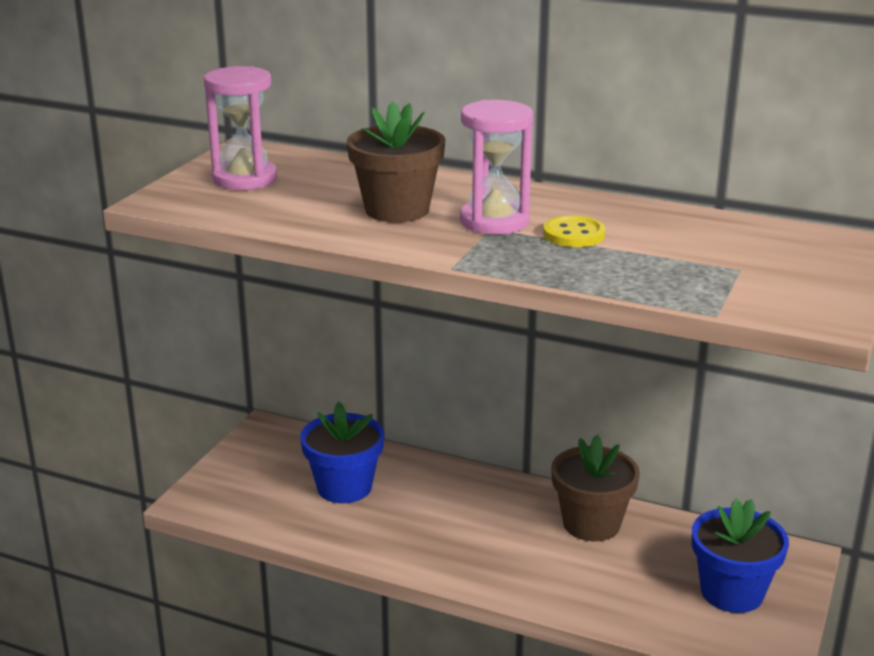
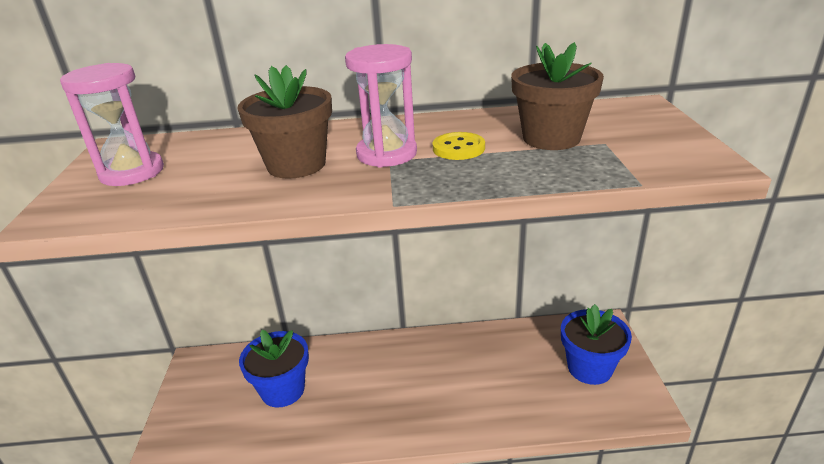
camera: 25 degrees left, 5 degrees up
(591, 524) = (471, 351): brown flower pot -> brown flower pot (551, 138)

